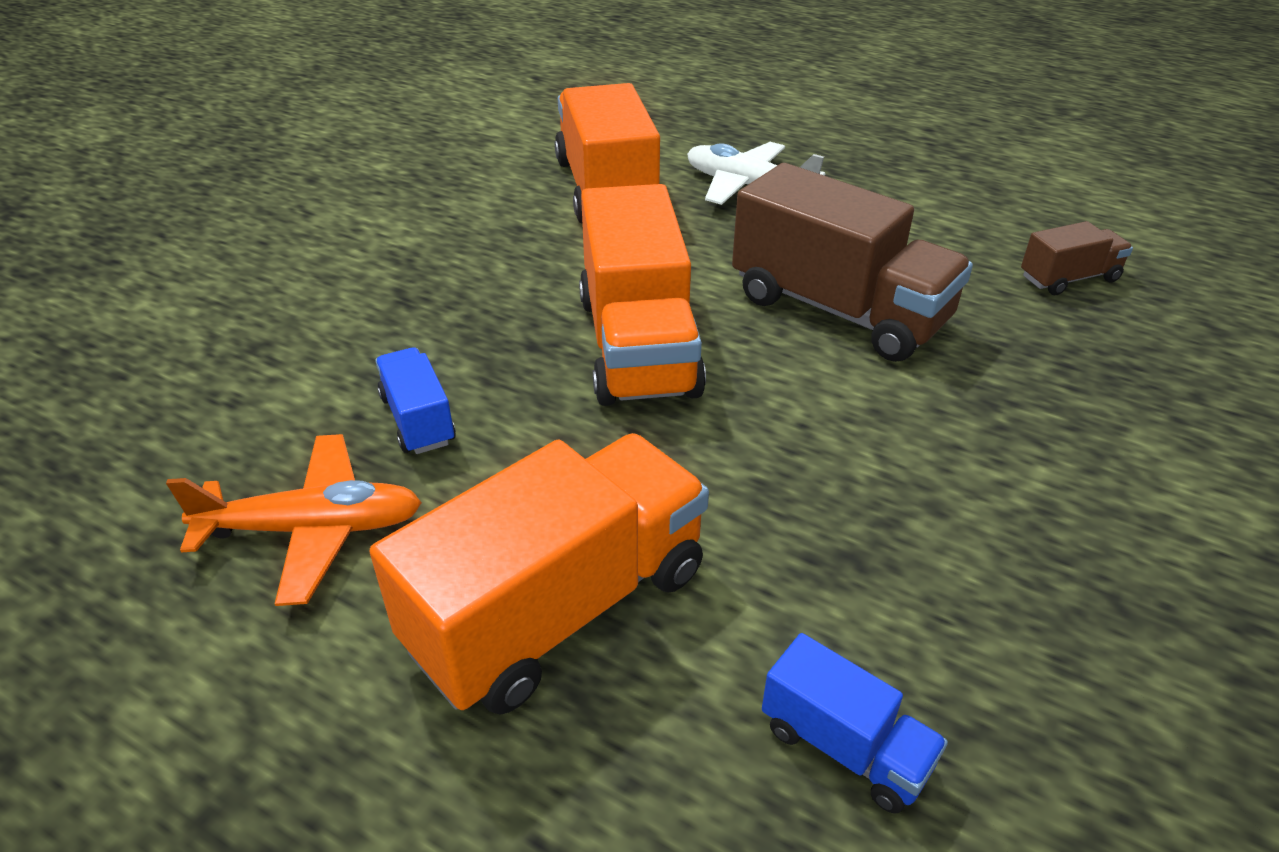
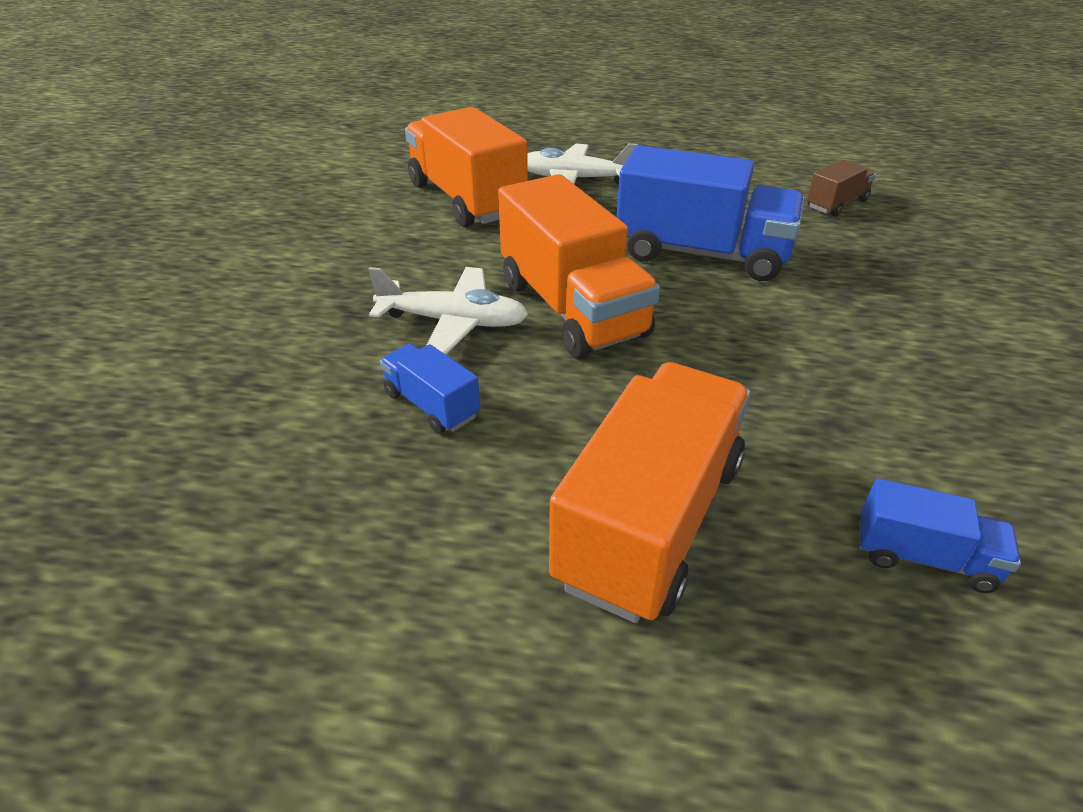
camera: 20 degrees left, 0 degrees up
(313, 529) = (399, 516): orange plane -> none
(499, 332) = (453, 322): none -> white plane
(838, 310) = (701, 254): brown truck -> blue truck

